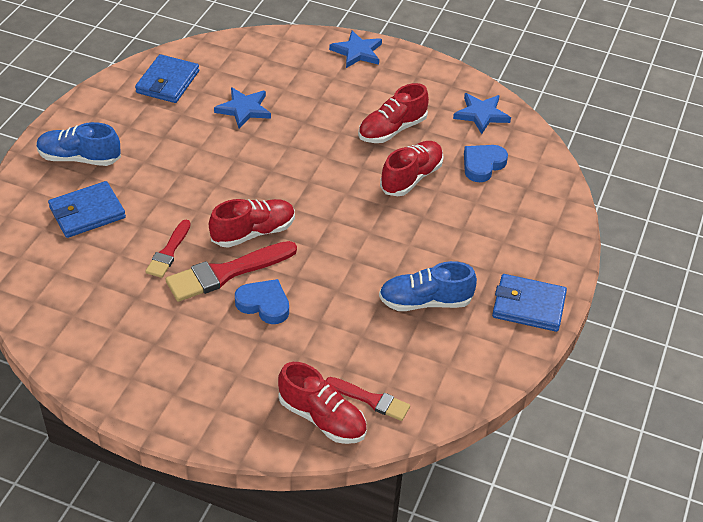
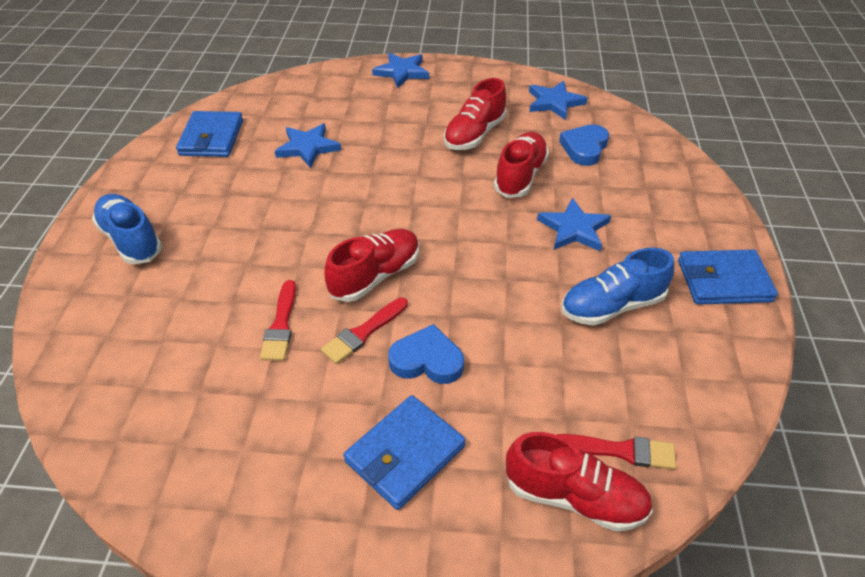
camera: 15 degrees left, 0 degrees up
(79, 158) = (131, 240): blue shoe -> blue shoe turned 60 degrees clockwise
(87, 213) = (159, 302): blue wallet -> blue wallet (405, 454)
(226, 273) = (363, 333): red brush -> red brush, size x0.60
(431, 234) = (574, 229): none -> blue star

